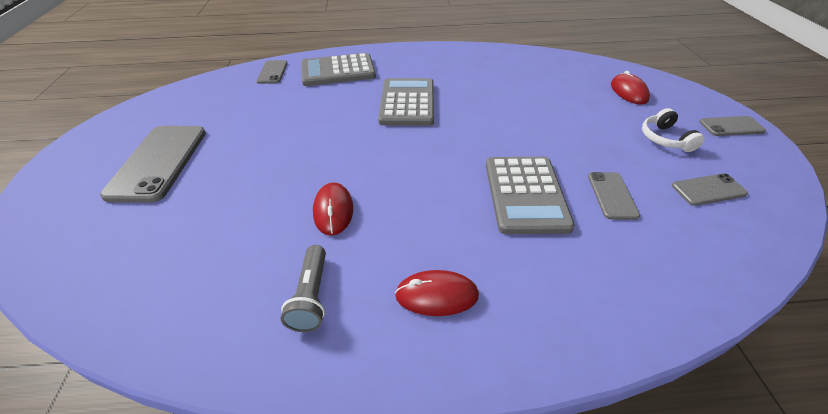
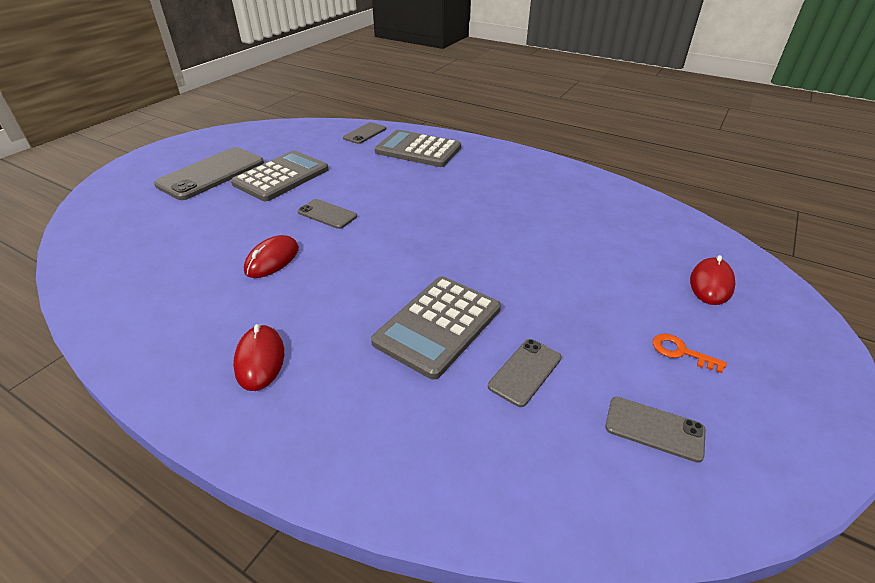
camera: 35 degrees right, 5 degrees down
(311, 296) = (185, 310): grey flashlight -> none
(407, 102) = (442, 199): grey calculator -> grey calculator (281, 177)
(436, 295) = (260, 359): red mouse -> red mouse turned 45 degrees clockwise
(665, 139) = (681, 352): white headphones -> orange key
(731, 126) = (808, 384): grey phone -> grey phone (327, 214)

